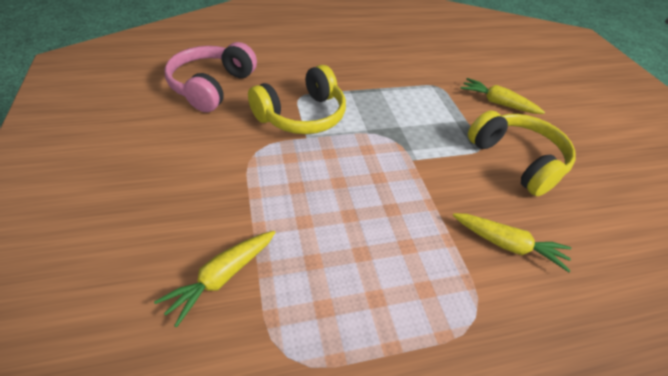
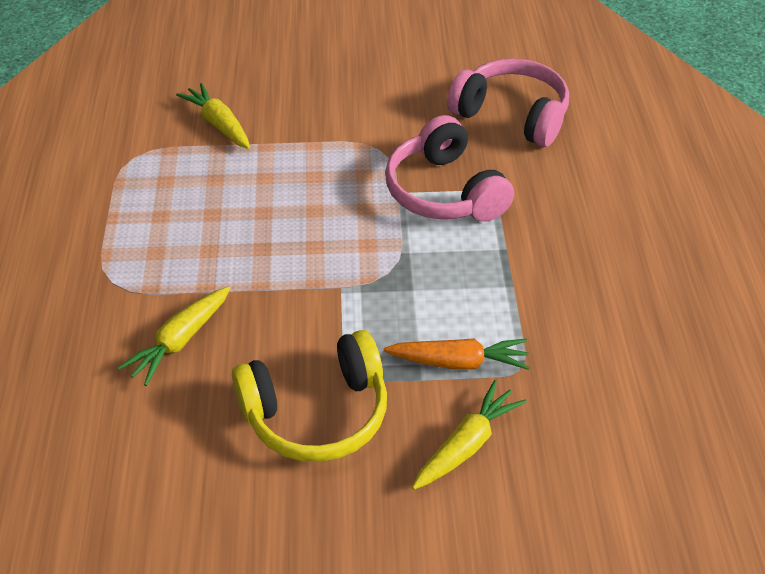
camera: 105 degrees right, 0 degrees up
(301, 115) = (444, 191): yellow headphones -> pink headphones
(446, 106) = (459, 362): none -> orange carrot

